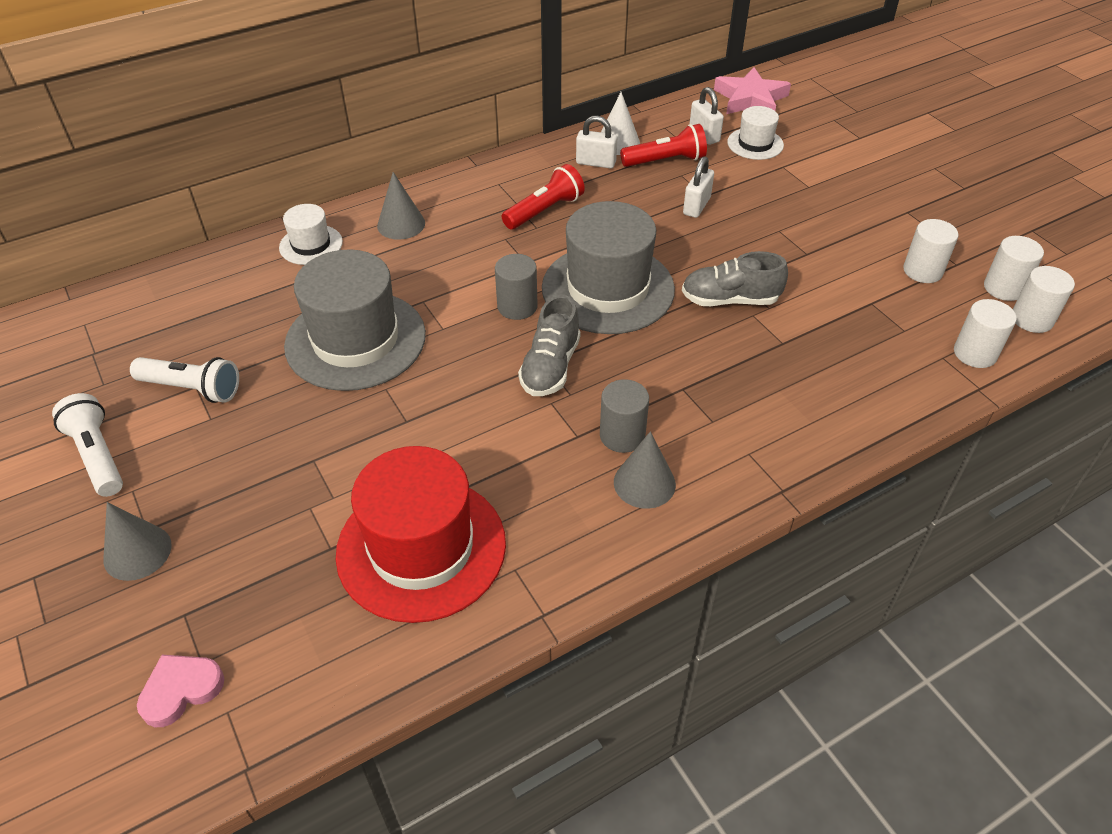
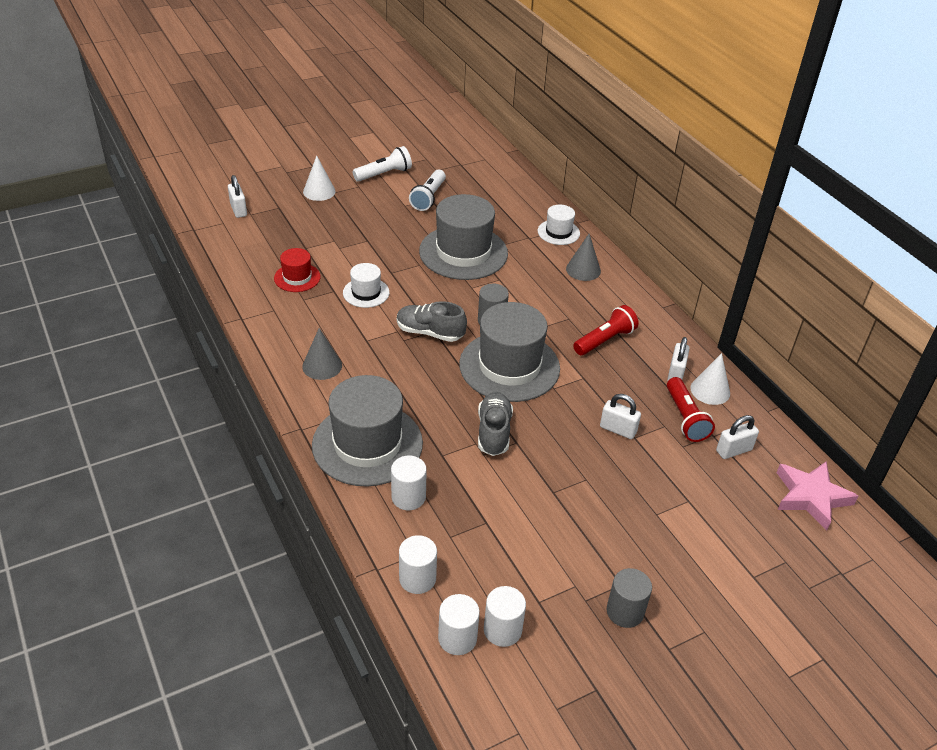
camera: 90 degrees right, 5 degrees down
(137, 552) = (319, 191): grey cone -> white cone
(181, 690) = (238, 210): pink heart -> white padlock
(421, 548) = (297, 277): red hat -> red hat, size x0.50
(544, 210) = (605, 340): red flashlight -> red flashlight turned 90 degrees counterclockwise
(622, 435) = (363, 360): grey cylinder -> grey cylinder (625, 611)
(755, 144) = (725, 486): white hat -> white hat (366, 293)
(788, 415) = (367, 444): none -> grey hat
(922, 271) = (529, 571): white cylinder -> white cylinder (408, 497)

